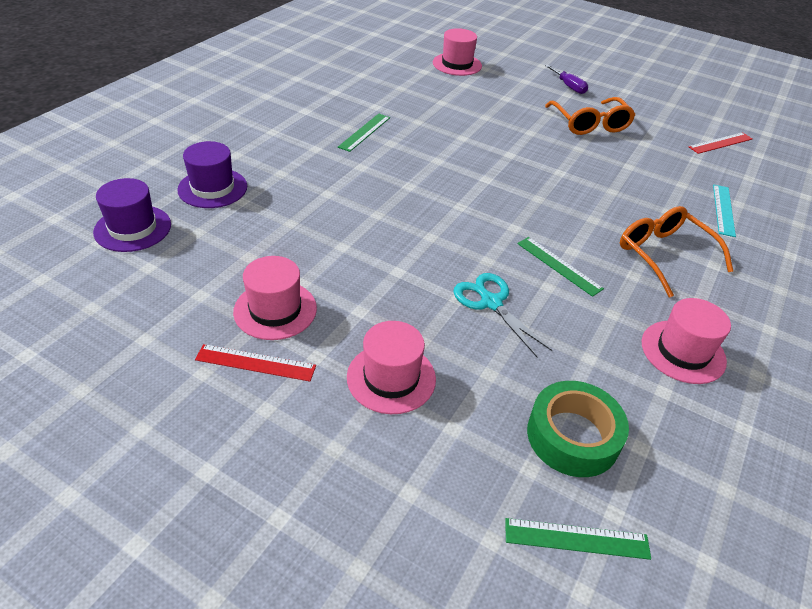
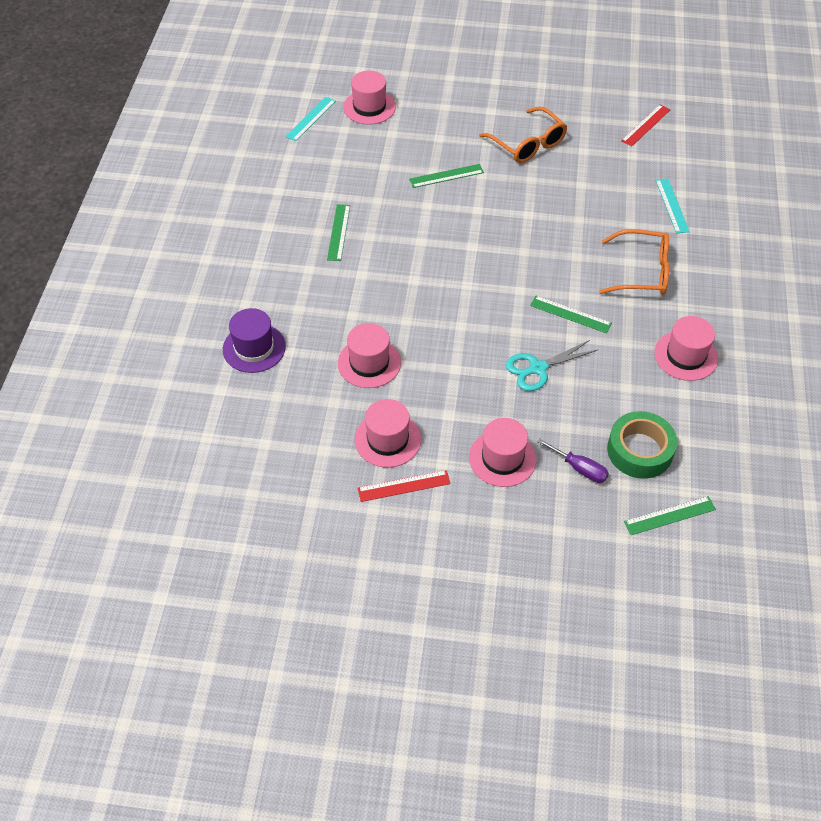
camera: 20 degrees left, 10 degrees up
(133, 228) = (222, 414): purple hat -> none
(312, 236) = (369, 363): none -> pink hat
(400, 58) = (310, 119): none -> turquoise ruler
(491, 302) = (537, 368): turquoise scissors -> turquoise scissors turned 60 degrees counterclockwise
(495, 123) = (446, 176): none -> green ruler
(568, 86) = (487, 99): purple screwdriver -> purple screwdriver (579, 468)
(663, 255) = (642, 272): orange glasses -> orange glasses turned 150 degrees clockwise

